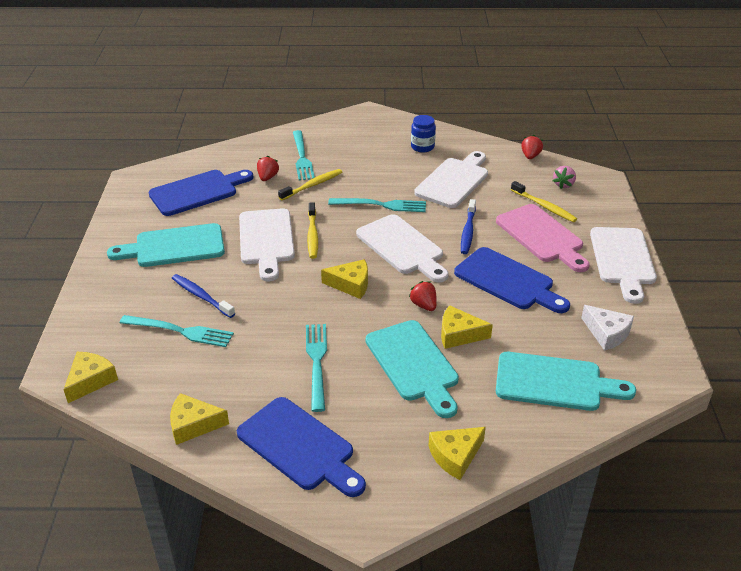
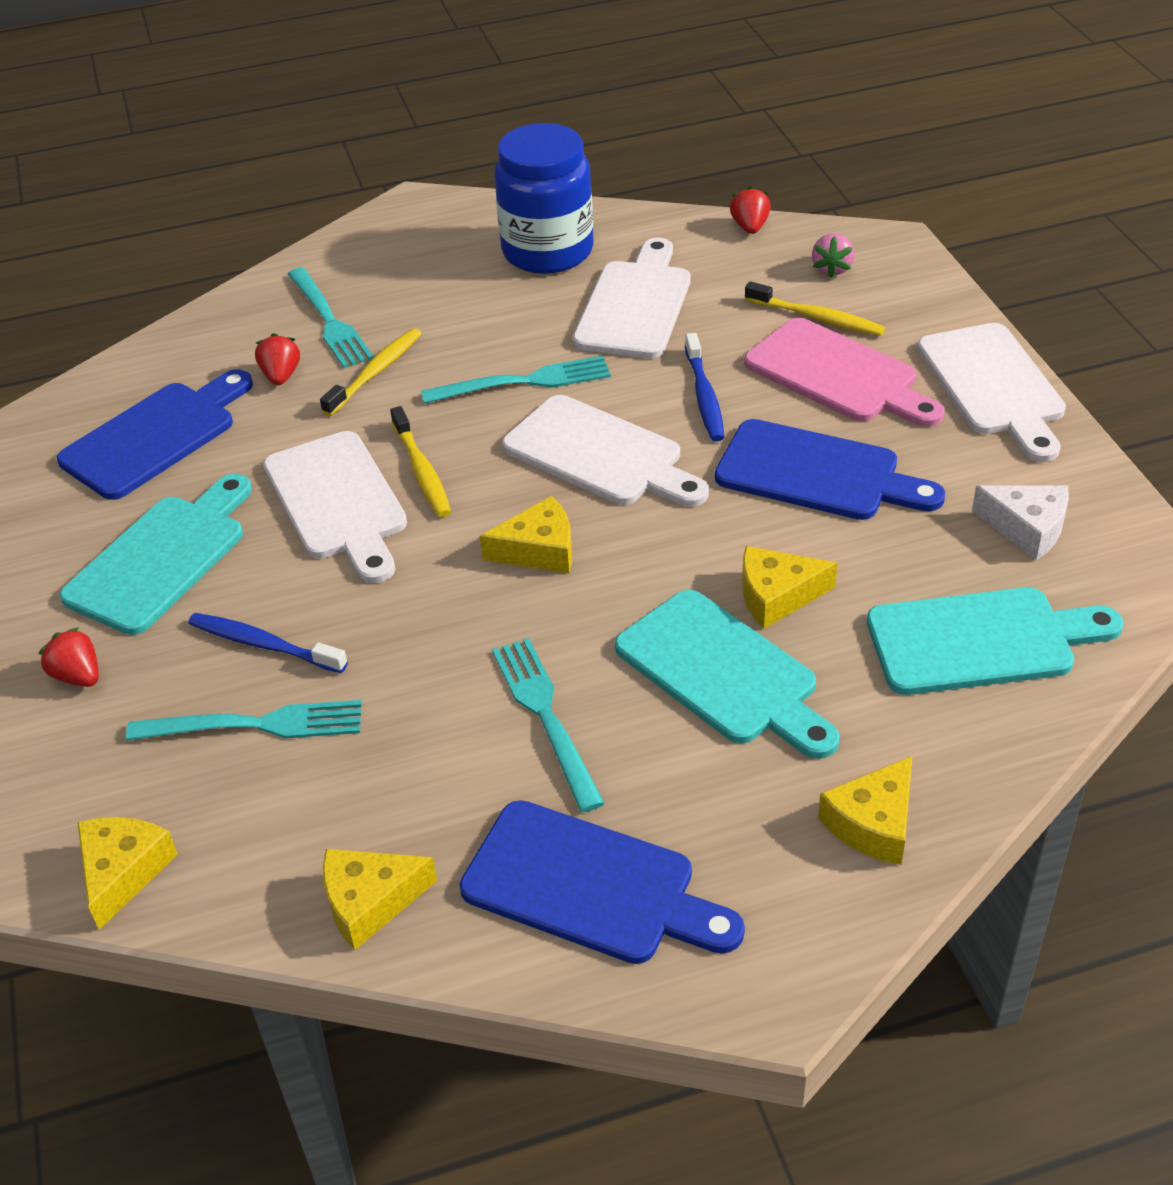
camera: 15 degrees left, 5 degrees up
(174, 246) = (162, 558): turquoise cutting board -> turquoise cutting board turned 150 degrees clockwise
(422, 147) = (547, 251): blue jar -> blue jar, size x2.01
(424, 305) = (690, 556): red strawberry -> red strawberry (78, 676)

